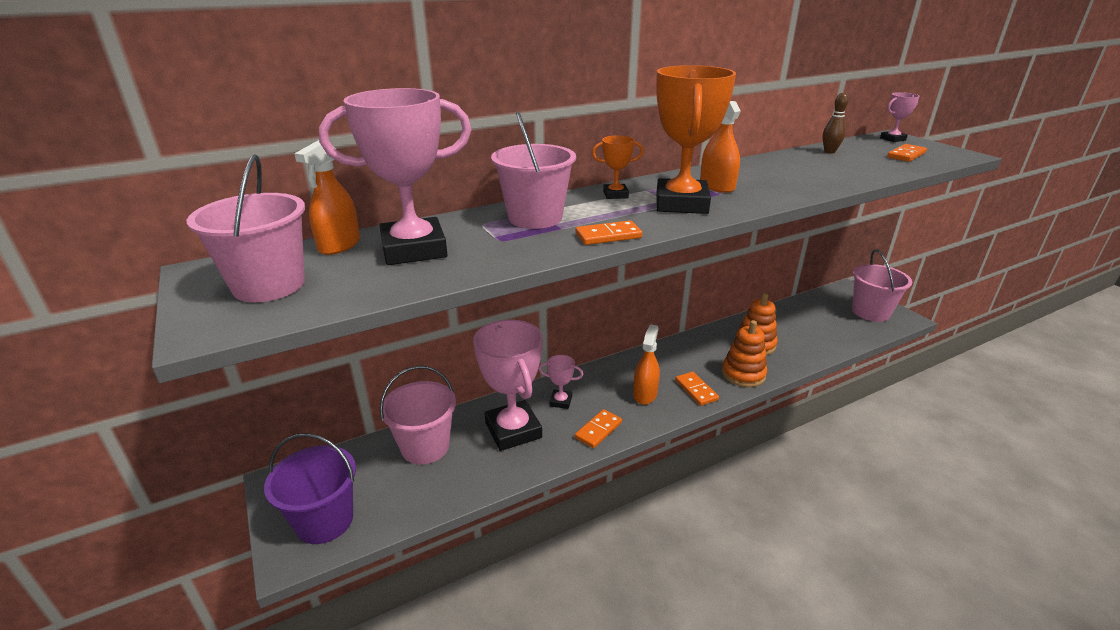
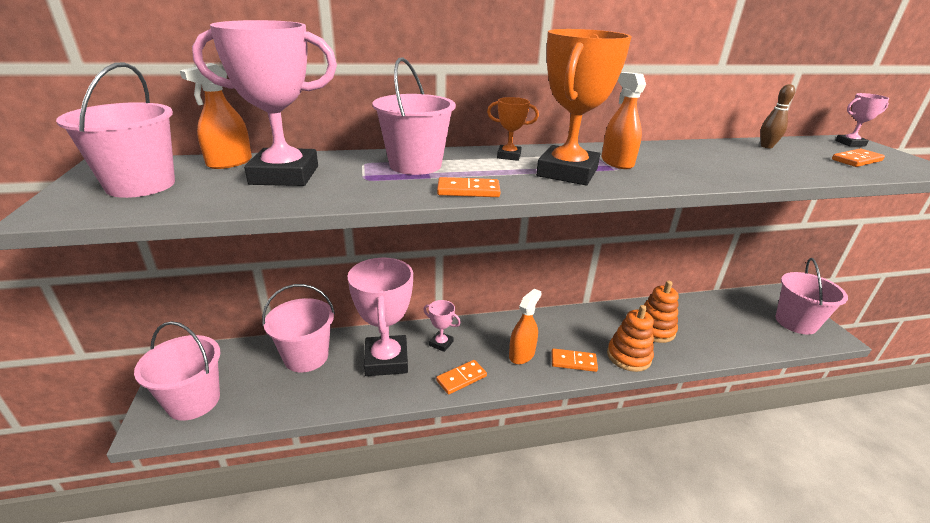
camera: 15 degrees right, 0 degrees up
(324, 521) = (193, 401): purple bucket -> pink bucket
(696, 390) = (573, 362): orange domino -> orange domino turned 75 degrees counterclockwise

